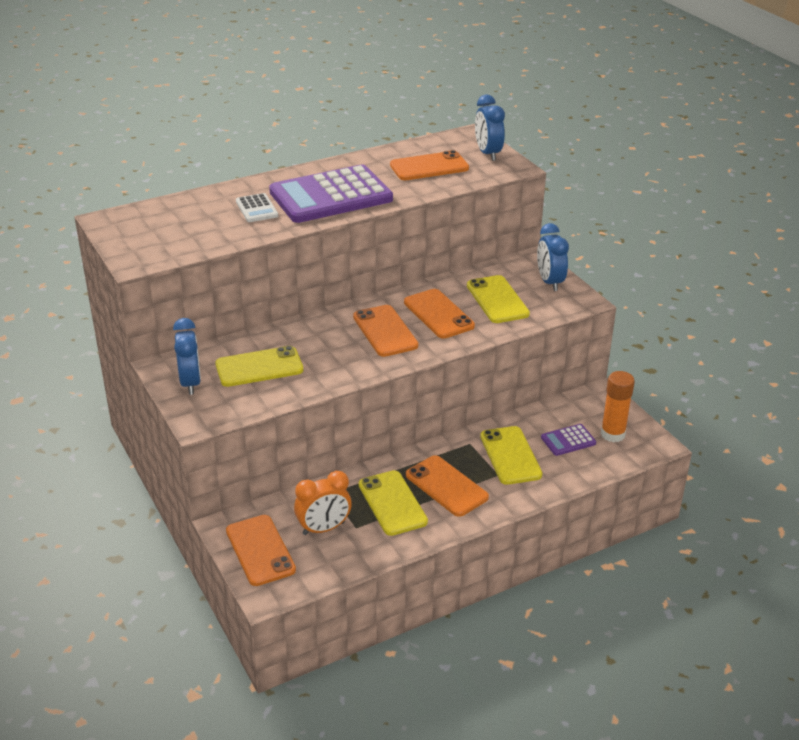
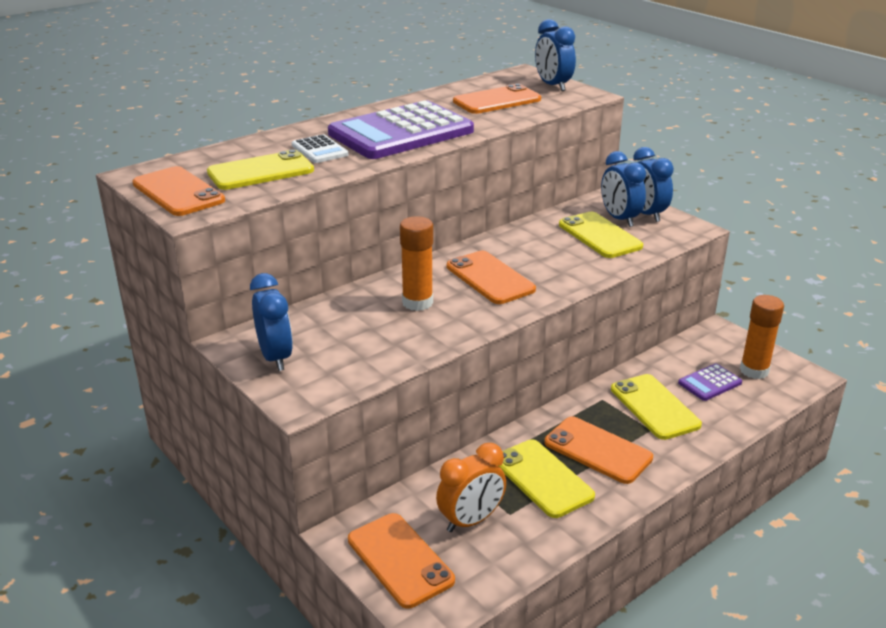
camera: 10 degrees left, 5 degrees down
(259, 367) = (356, 331): yellow phone -> yellow phone (260, 171)
(317, 347) = (417, 302): none -> orange glue stick
(438, 314) = (542, 255): orange phone -> orange phone (178, 192)
(523, 285) = (619, 219): none -> blue clock

